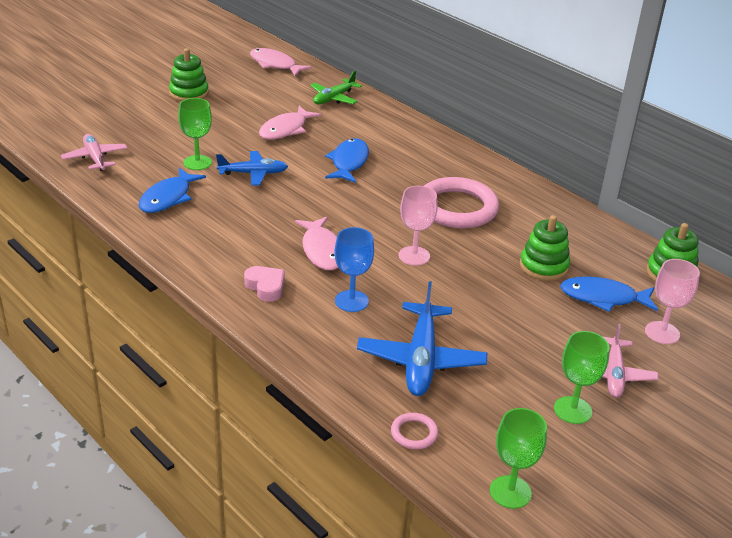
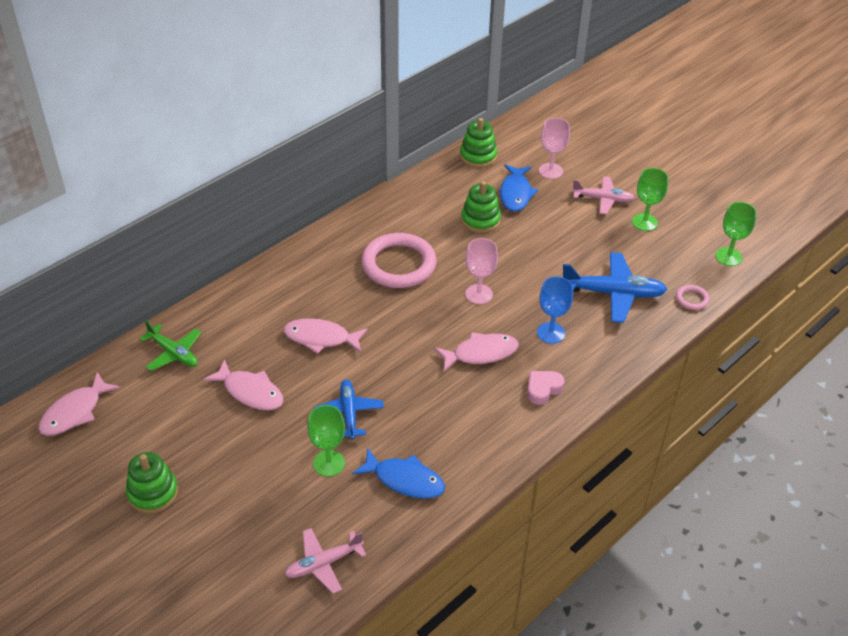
camera: 90 degrees left, 10 degrees up
(349, 162) = (321, 338): blue fish -> pink fish

